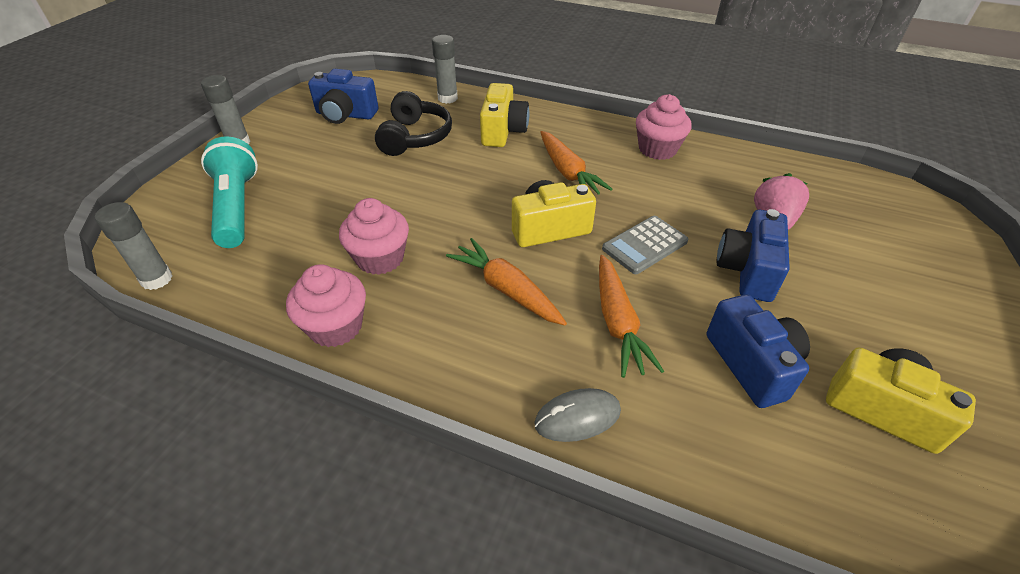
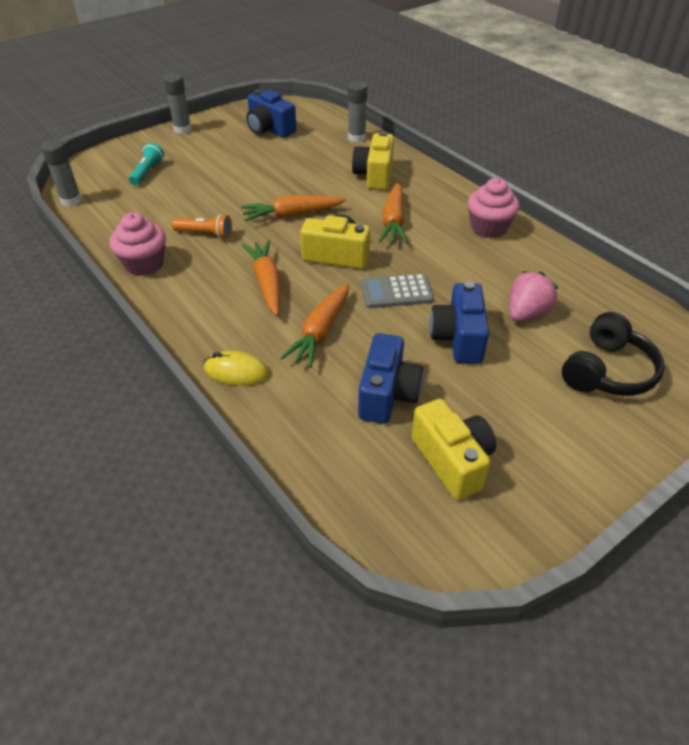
camera: 30 degrees right, 0 degrees up
(237, 207) = (147, 172): turquoise flashlight -> turquoise flashlight, size x0.56
(380, 258) = (205, 234): pink cupcake -> orange flashlight
(414, 137) = (303, 160): black headphones -> black headphones (607, 371)
(459, 200) = (292, 215): none -> orange carrot
(503, 131) = (374, 175): yellow camera -> yellow camera turned 150 degrees clockwise
(577, 417) = (236, 371): grey mouse -> yellow mouse
(747, 270) = (458, 338): blue camera -> blue camera turned 45 degrees counterclockwise

